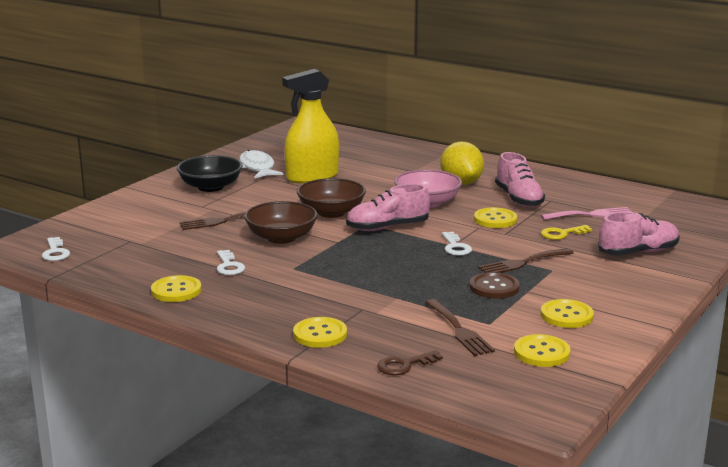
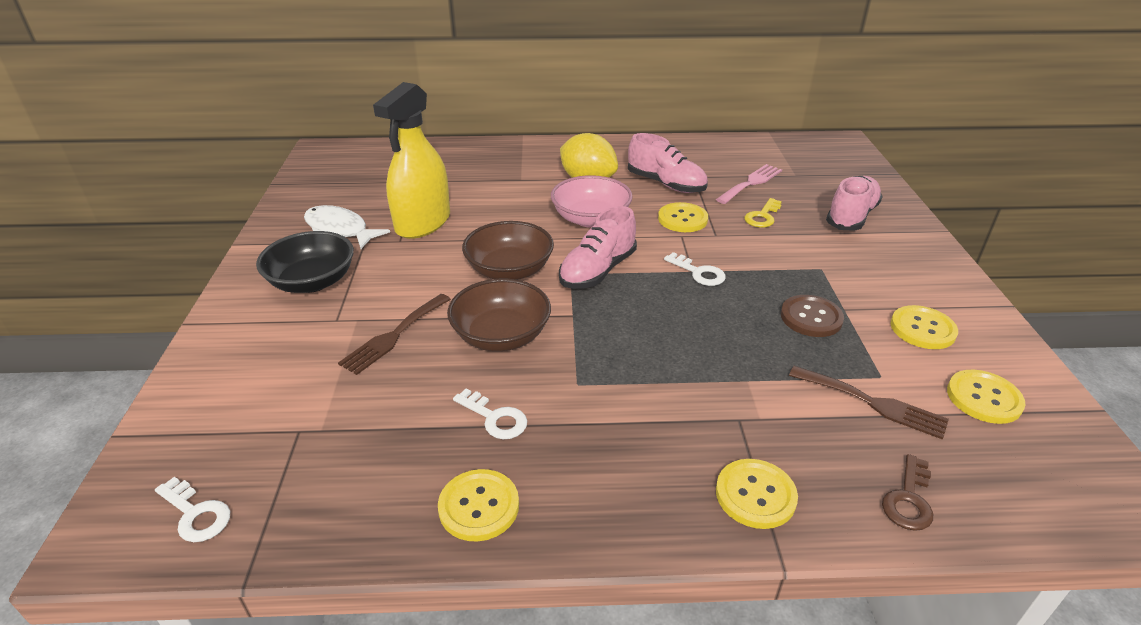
camera: 35 degrees left, 15 degrees up
(522, 263) = (785, 270): brown fork -> none

